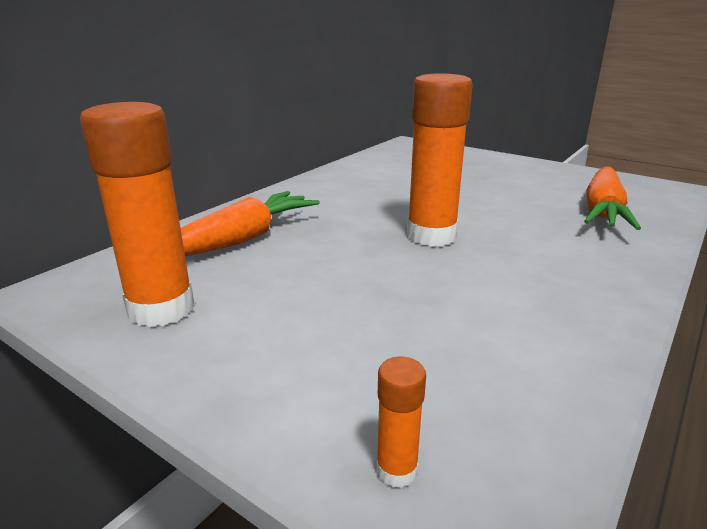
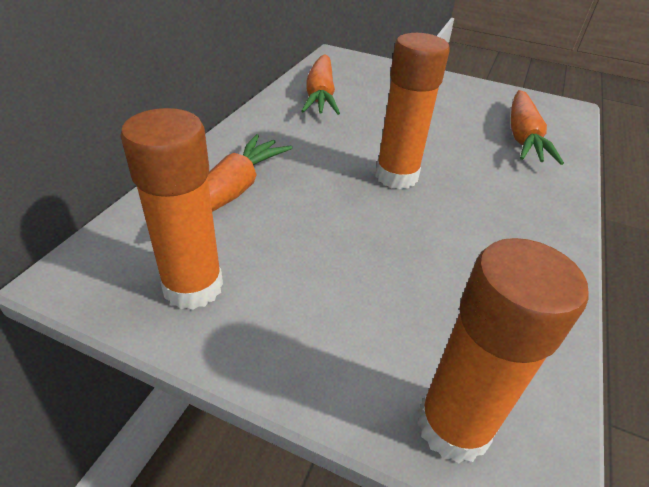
camera: 15 degrees left, 15 degrees up
(377, 171) = (320, 95): none -> orange carrot
(396, 470) = (453, 426): orange glue stick -> orange glue stick, size x2.32

